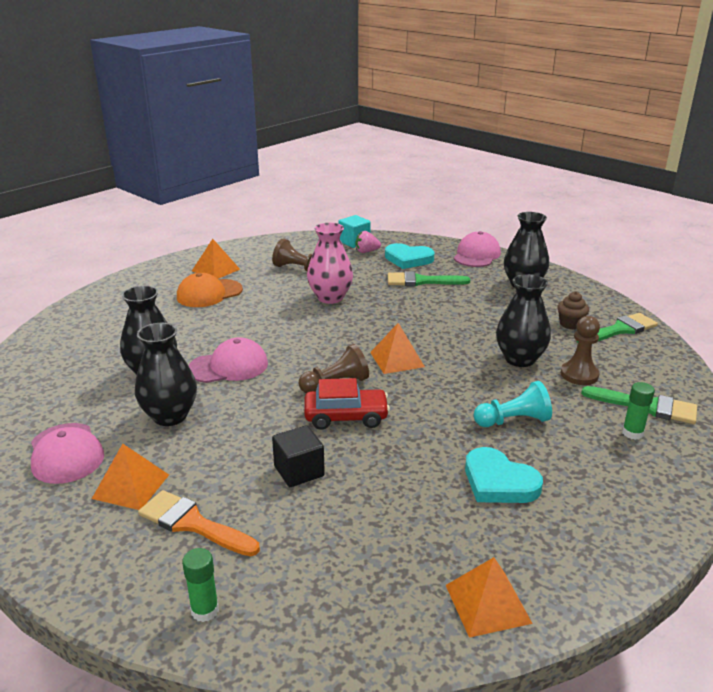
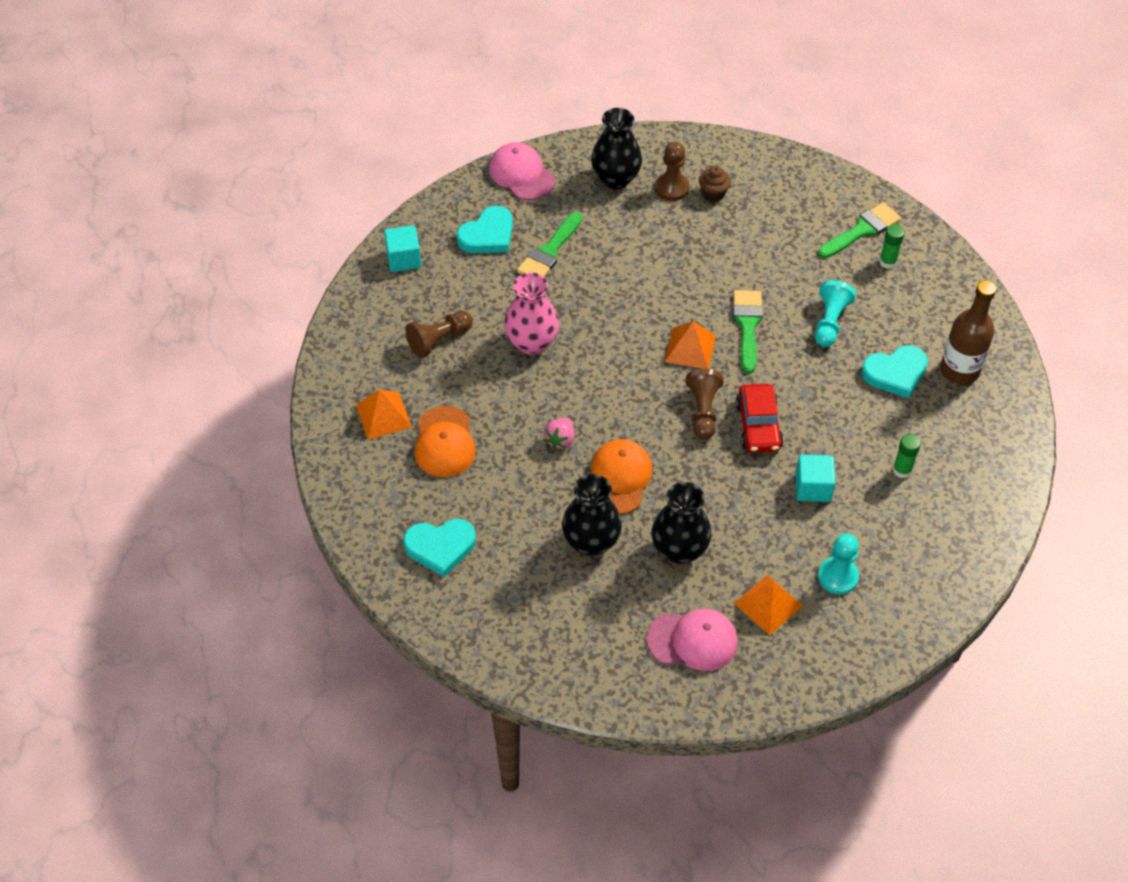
camera: 60 degrees left, 25 degrees up
(111, 317) = (440, 547): none -> turquoise heart
(192, 523) = (838, 576): orange brush -> turquoise pawn
(205, 610) = (930, 596): green glue stick -> green glue stick (902, 470)
(229, 366) = (619, 478): pink cap -> orange cap
(299, 471) = (813, 487): black cube -> turquoise cube
(346, 417) = (758, 426): red car -> red car turned 150 degrees clockwise
(366, 251) = (439, 260): pink strawberry -> pink strawberry (560, 440)
(487, 603) = (1001, 444): orange pyramid -> none
(520, 359) = (746, 264): black vase -> none
(558, 529) = (959, 370): none -> brown bottle
(579, 375) = (795, 241): brown pawn -> brown pawn (672, 188)
(620, 330) = (745, 168): green brush -> green brush (747, 325)

